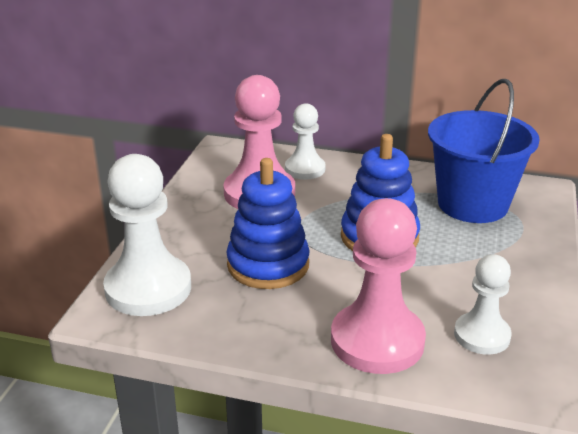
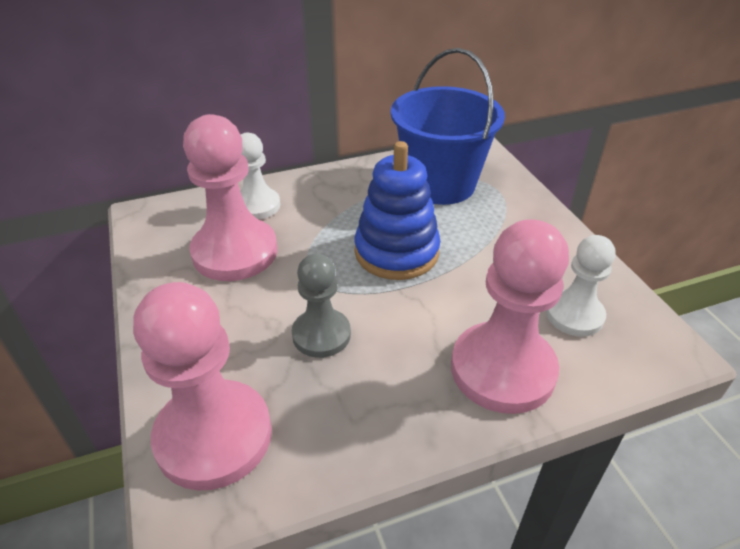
camera: 35 degrees left, 10 degrees up
(148, 288) = (214, 436): white pawn -> pink pawn
(268, 265) = (321, 335): blue stacking toy -> grey pawn

